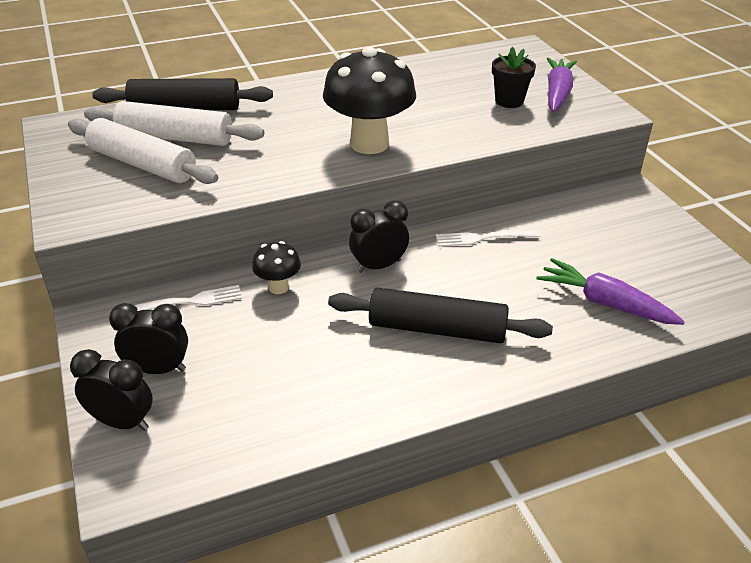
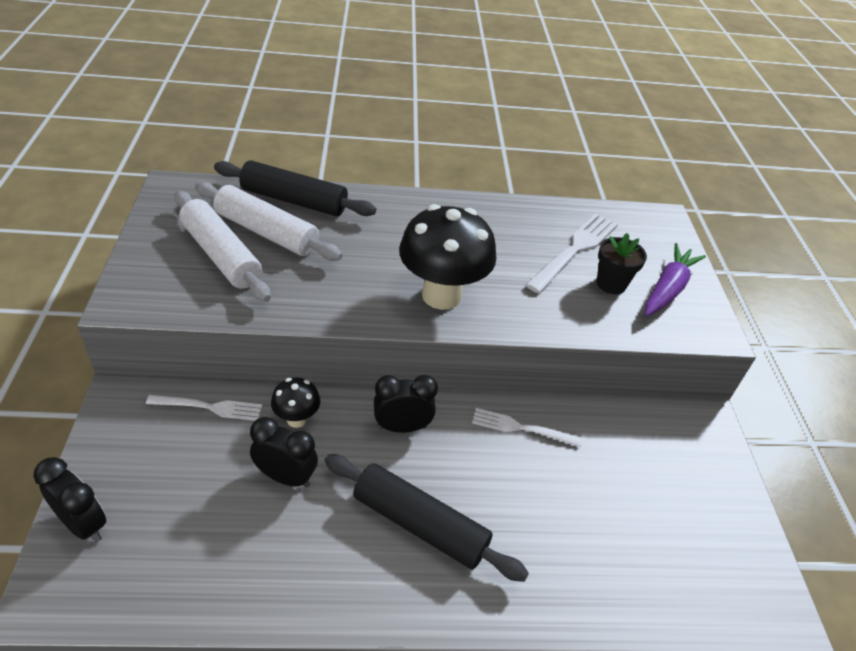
camera: 15 degrees right, 5 degrees up
(158, 369) = (144, 475): black clock -> black clock (286, 477)
(464, 85) = (575, 249): none -> white fork
(605, 303) = (607, 556): purple carrot -> none

